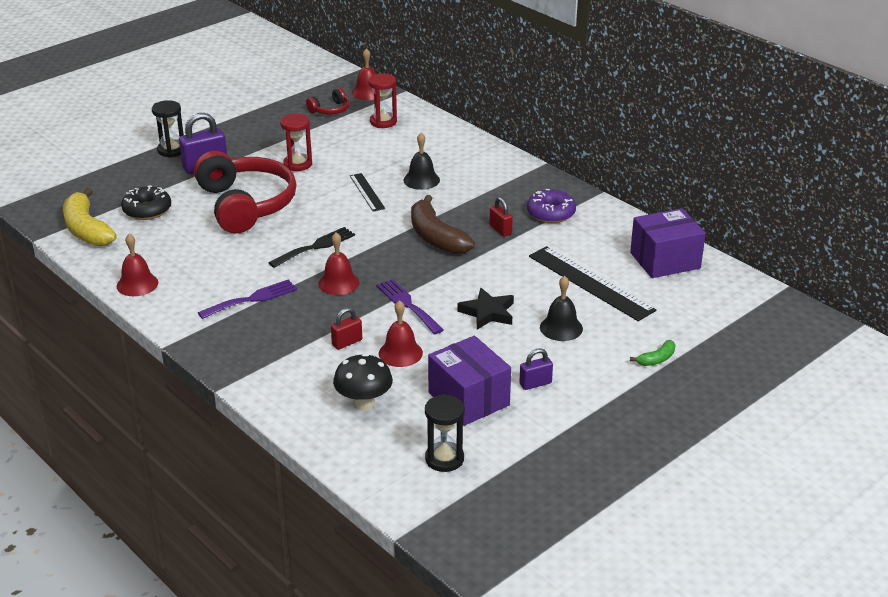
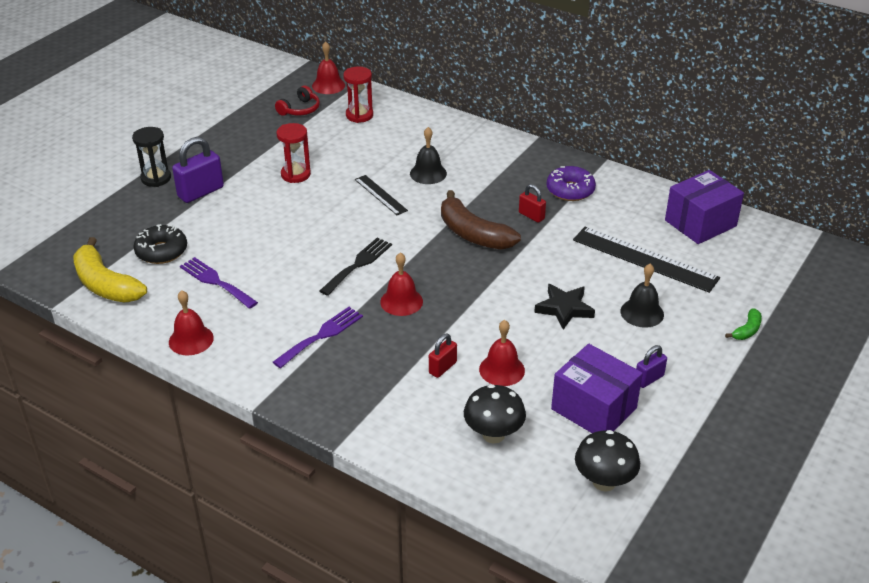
camera: 15 degrees left, 5 degrees up
(246, 204) = (264, 228): red headphones -> none
(407, 305) = (482, 314): purple fork -> purple fork (216, 282)
(444, 459) = (604, 482): black hourglass -> black mushroom

